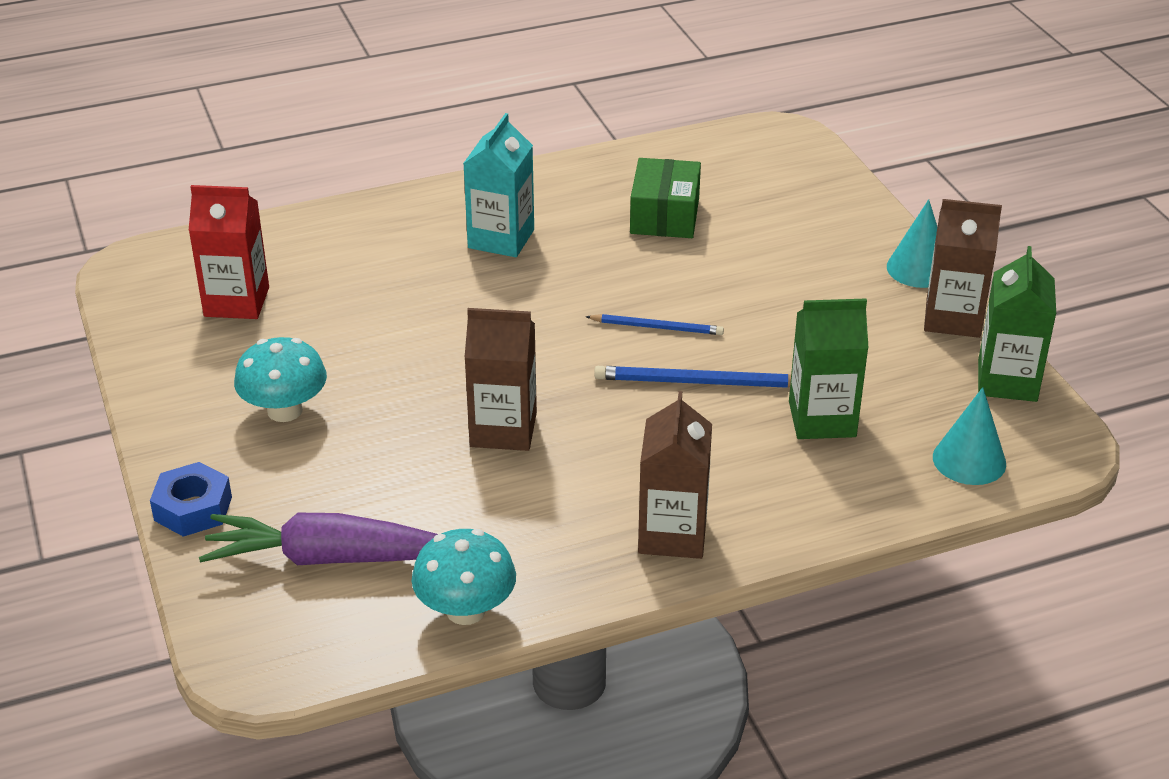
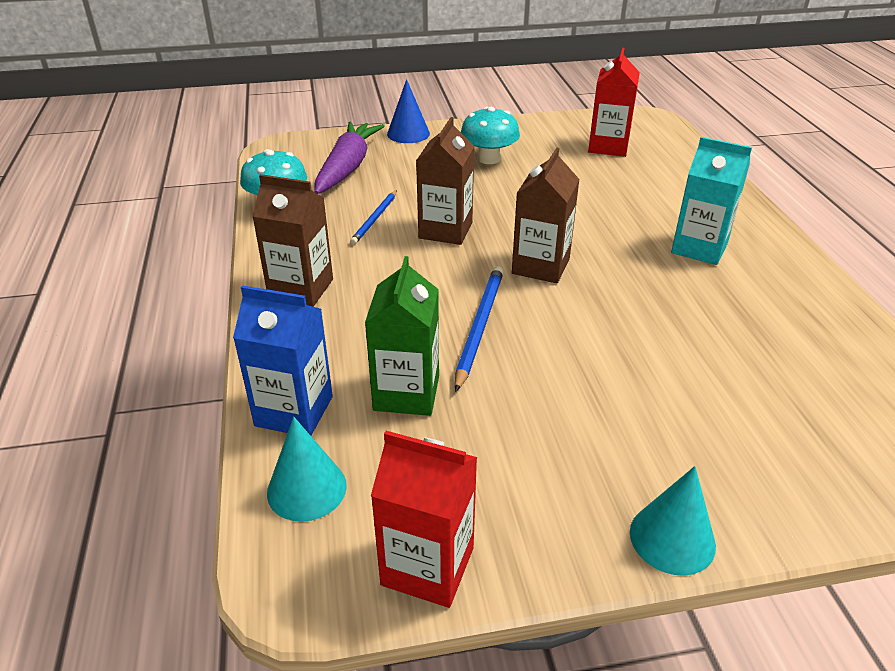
camera: 100 degrees right, 0 degrees up
(193, 508) = (408, 133): blue nut -> blue cone
(657, 327) = (563, 314): blue pencil -> blue pencil (375, 219)
(665, 216) = (756, 343): green box -> none
(880, 490) = (294, 411): none -> blue carton
(953, 318) = (562, 546): brown carton -> brown carton (540, 266)
(1007, 381) = (427, 566): green carton -> red carton

